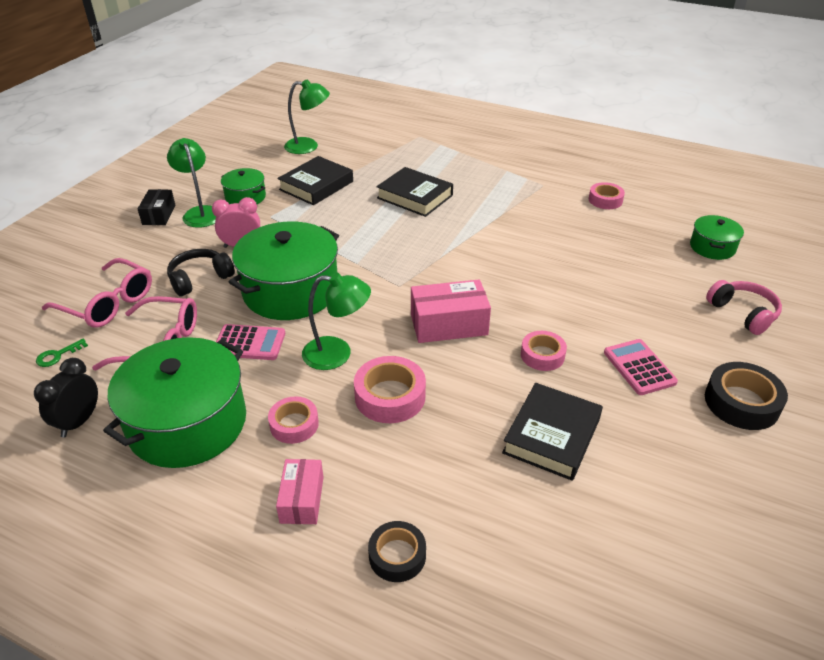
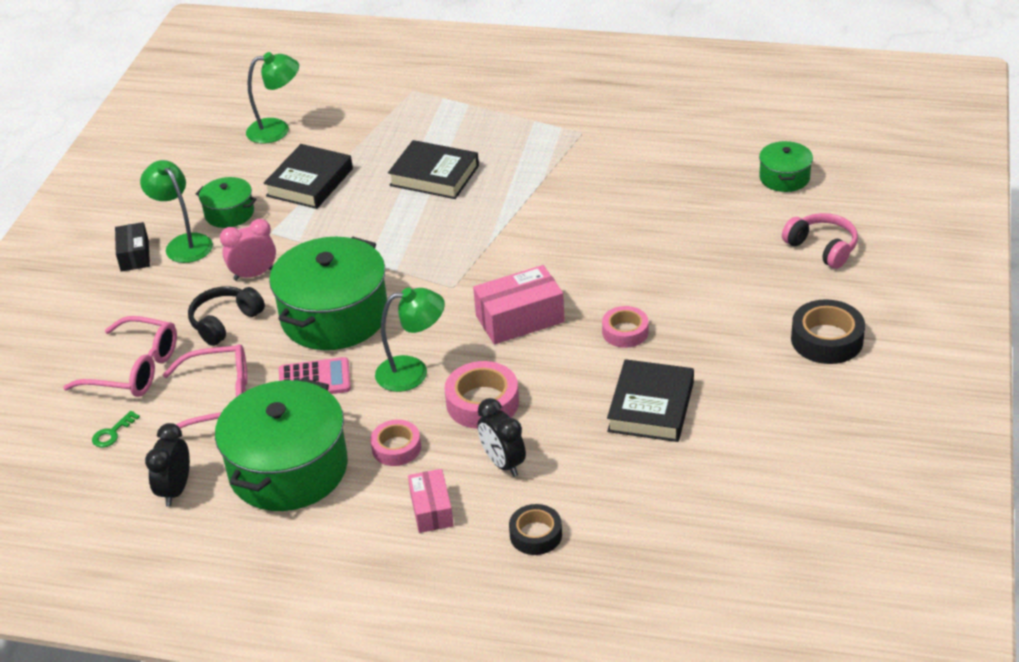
camera: 10 degrees left, 0 degrees up
(389, 464) = (503, 463): none -> black clock
(605, 200) = (658, 140): pink tape -> none
(639, 367) = (724, 325): pink calculator -> none

